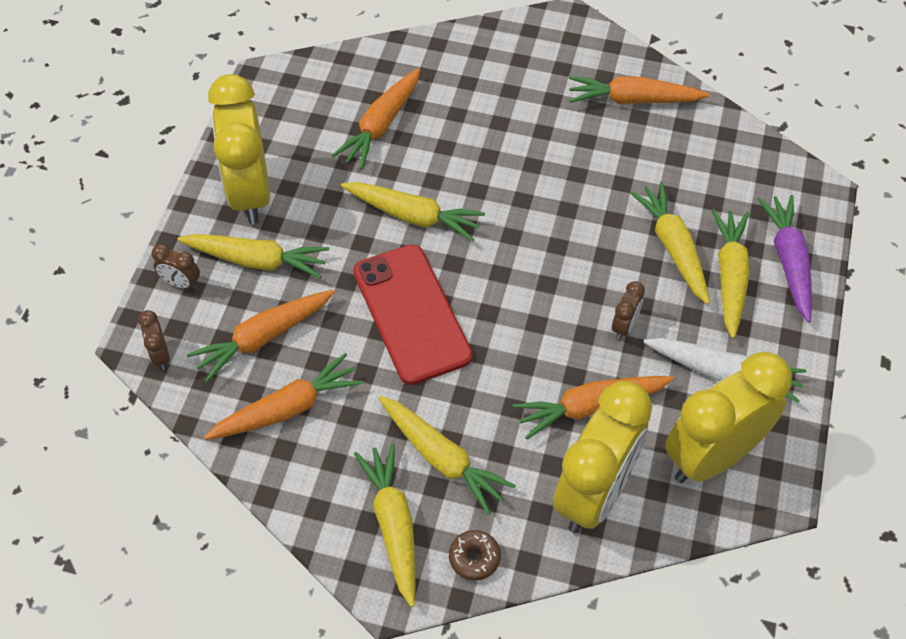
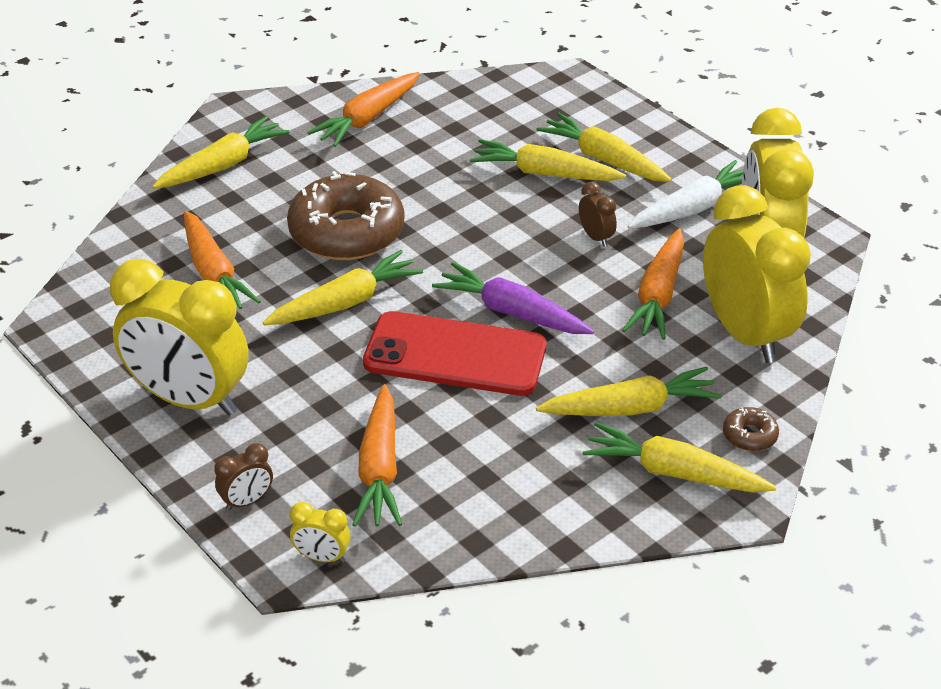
camera: 55 degrees left, 15 degrees down
(160, 355) = (322, 557): brown clock -> yellow clock
(256, 261) = (280, 432): yellow carrot -> yellow carrot (223, 165)
(287, 409) = (480, 488): orange carrot -> none
(490, 169) = (347, 232): none -> brown donut
(788, 261) = (619, 124): purple carrot -> purple carrot (512, 312)

